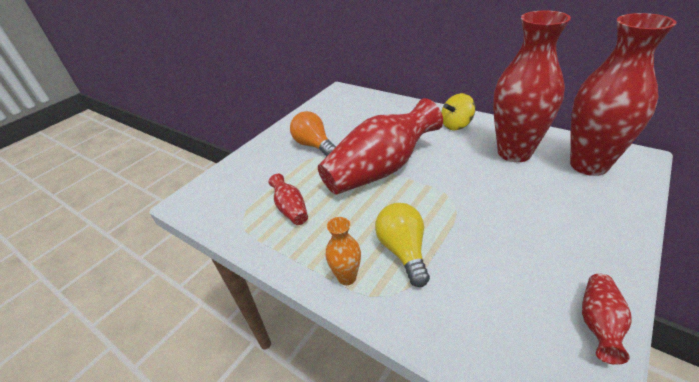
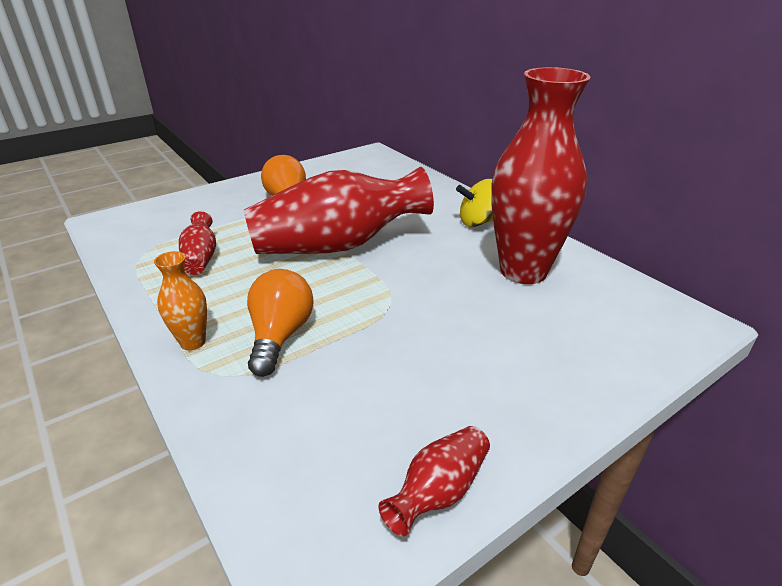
camera: 15 degrees right, 5 degrees down
(403, 251) = (280, 336): yellow light bulb -> orange light bulb
(588, 165) = (613, 312): red vase -> none

